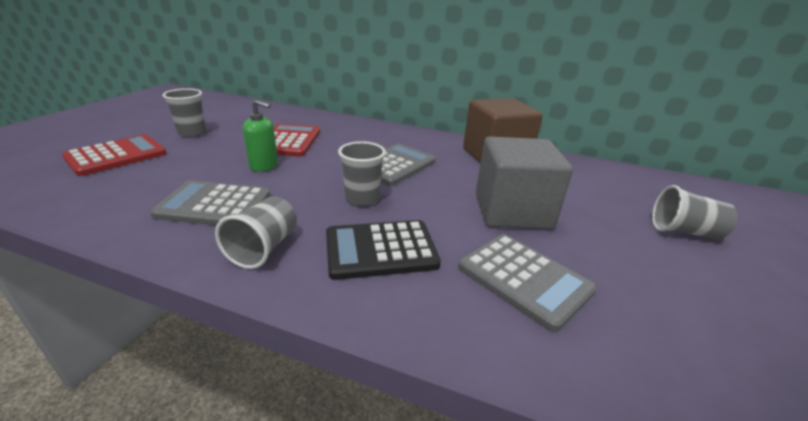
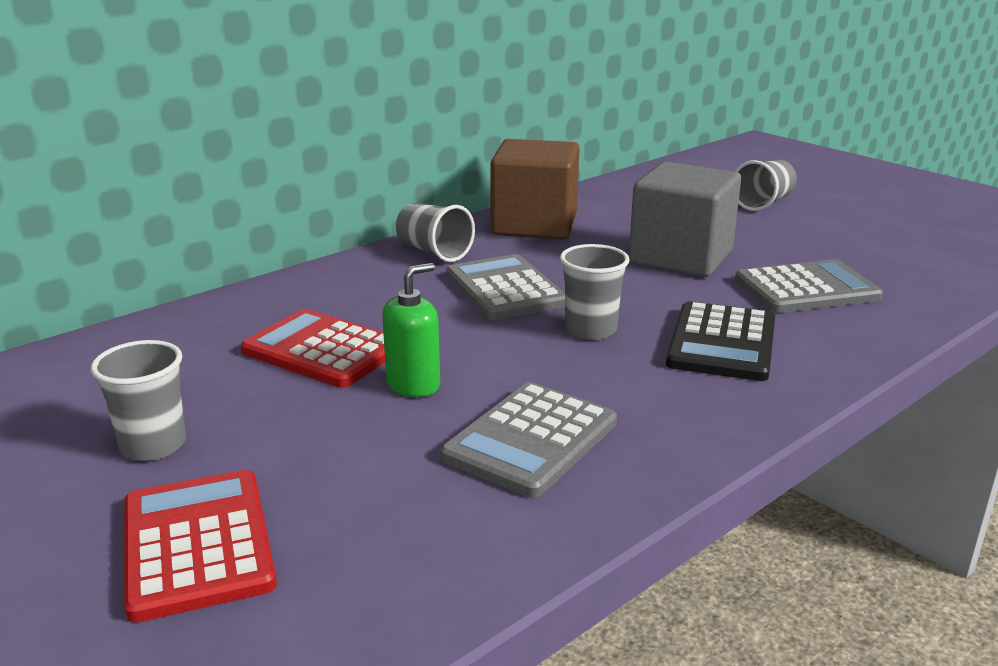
camera: 60 degrees left, 5 degrees down
(263, 248) = (680, 412): grey cup -> grey cup (434, 252)

